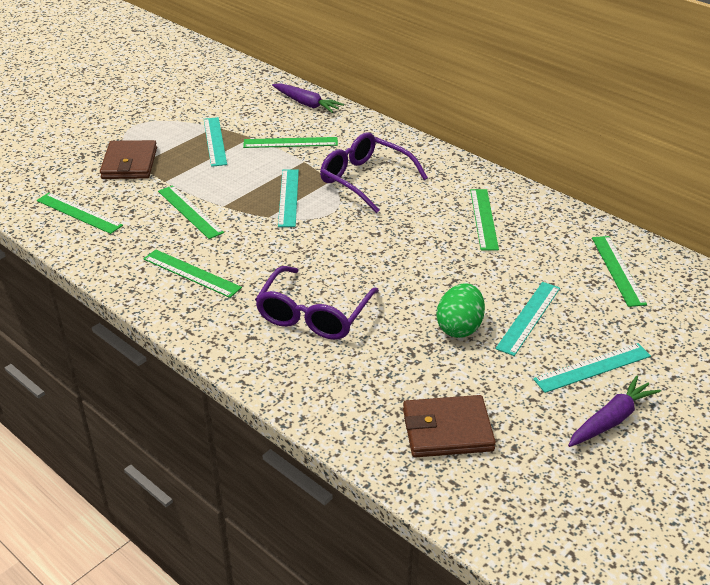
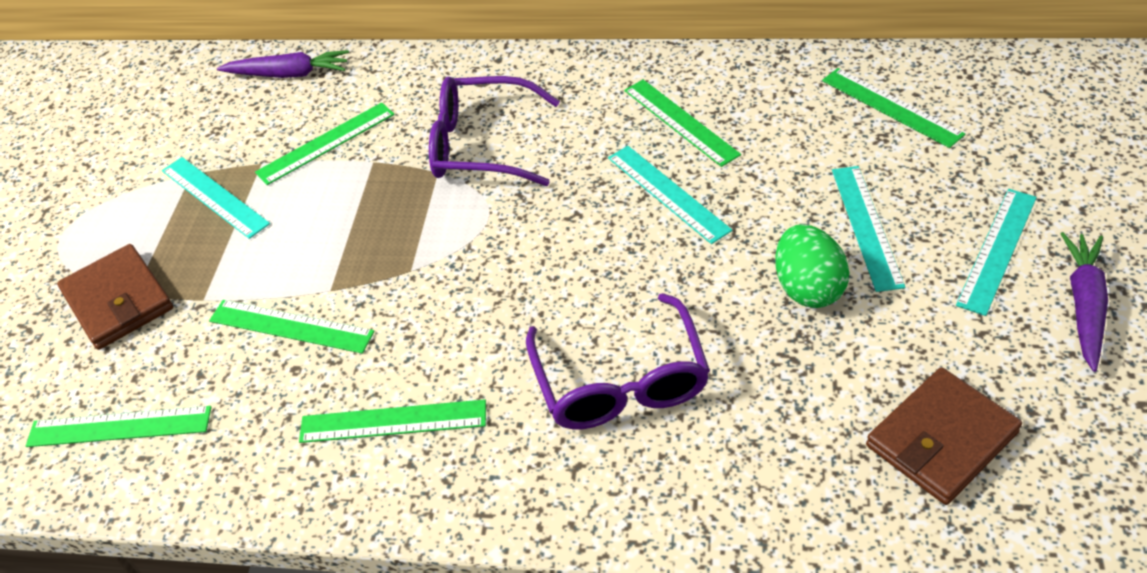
camera: 30 degrees left, 10 degrees up
(288, 197) = (408, 227): turquoise ruler -> turquoise ruler (667, 193)

